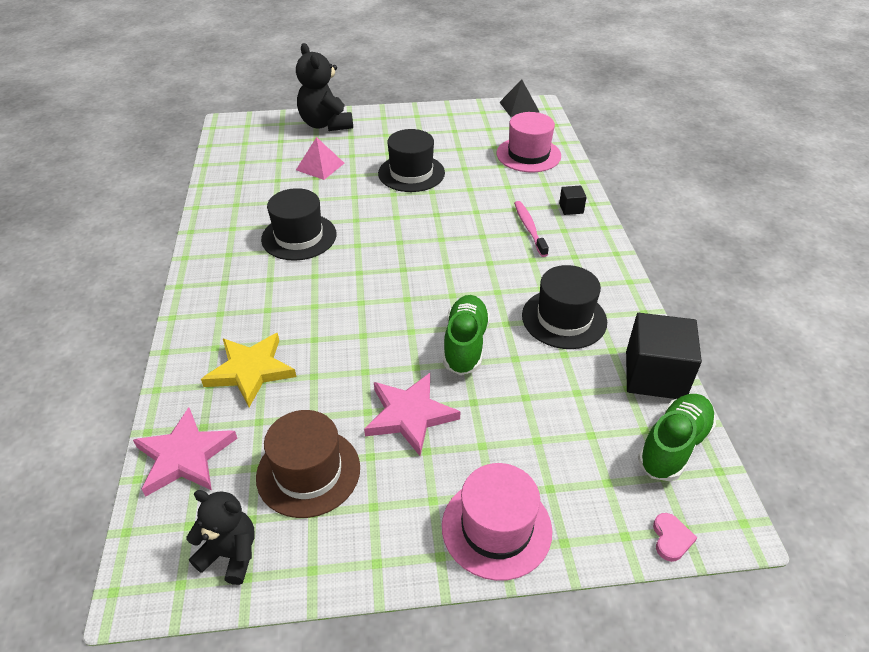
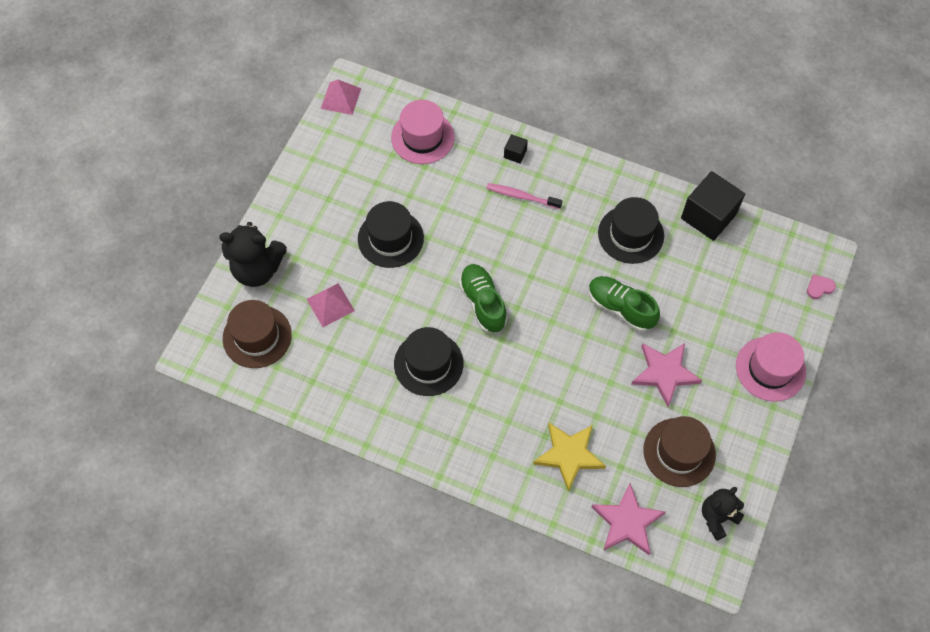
camera: 60 degrees left, 20 degrees up
(264, 144) = (257, 336): none -> brown hat
(519, 107) = (341, 98): black pyramid -> pink pyramid
(671, 538) = (819, 287): pink heart -> pink heart turned 60 degrees counterclockwise
(673, 446) = (764, 244): green shoe -> green shoe (483, 303)

